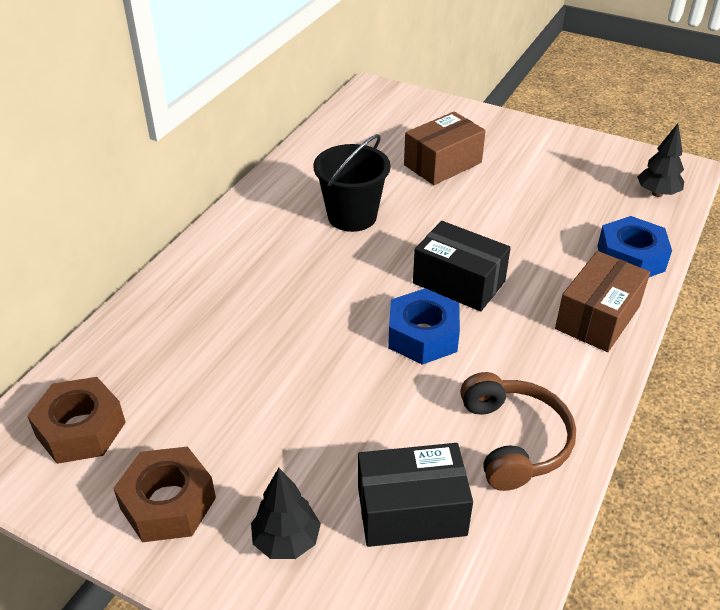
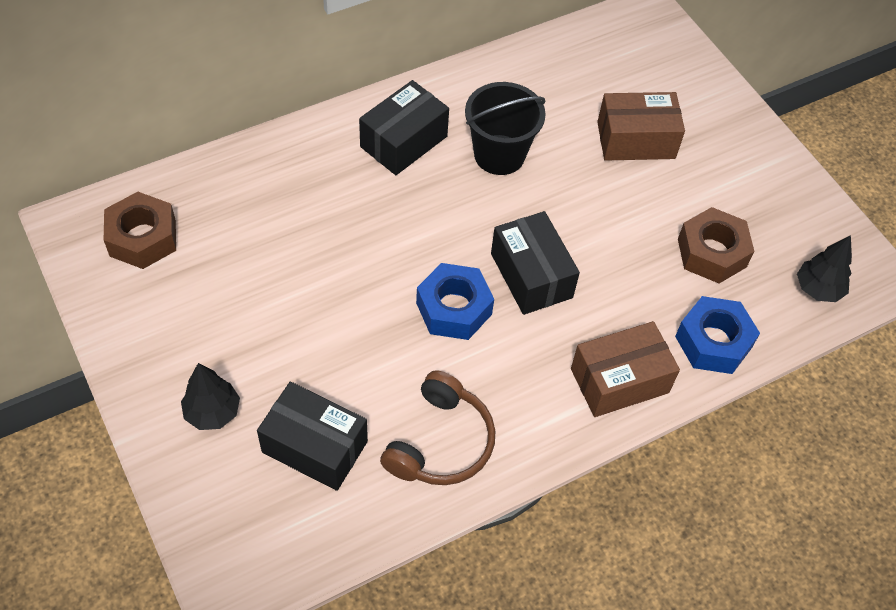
camera: 30 degrees right, 15 degrees up
(168, 503) = (158, 333): brown nut -> brown nut (712, 252)
(266, 242) = (404, 141): none -> black box

